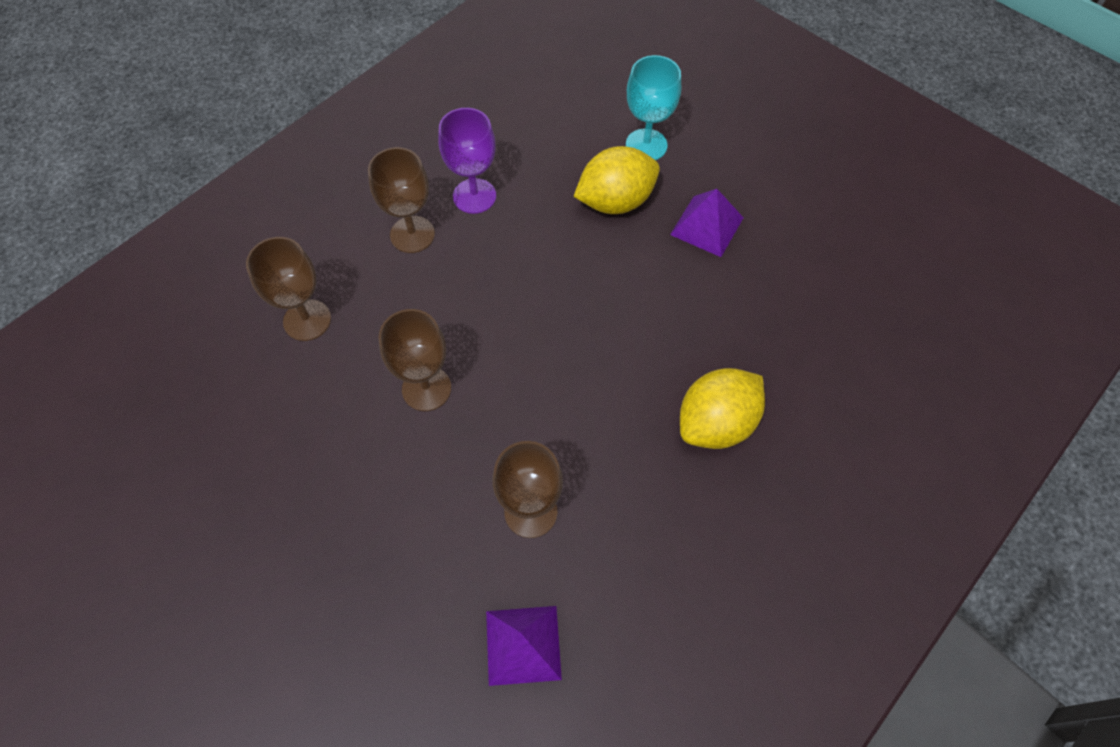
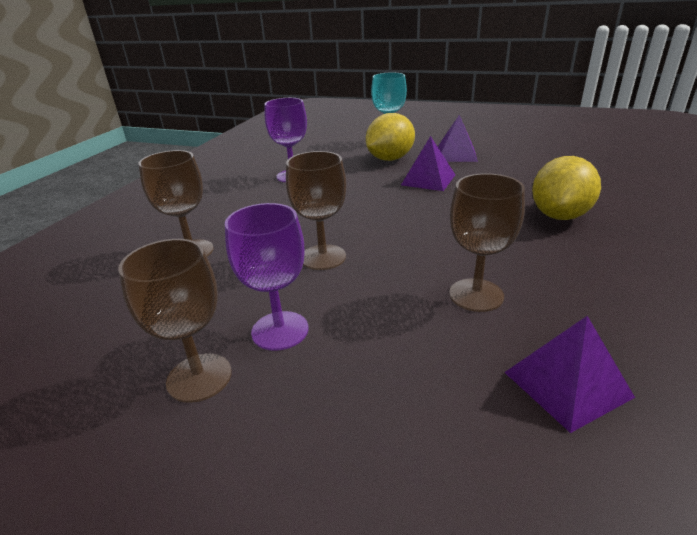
camera: 20 degrees left, 30 degrees down
(340, 481) = (280, 330): none -> purple goblet
(412, 234) = (257, 198): brown goblet -> brown goblet (199, 377)
(628, 277) = (428, 180): none -> purple pyramid

